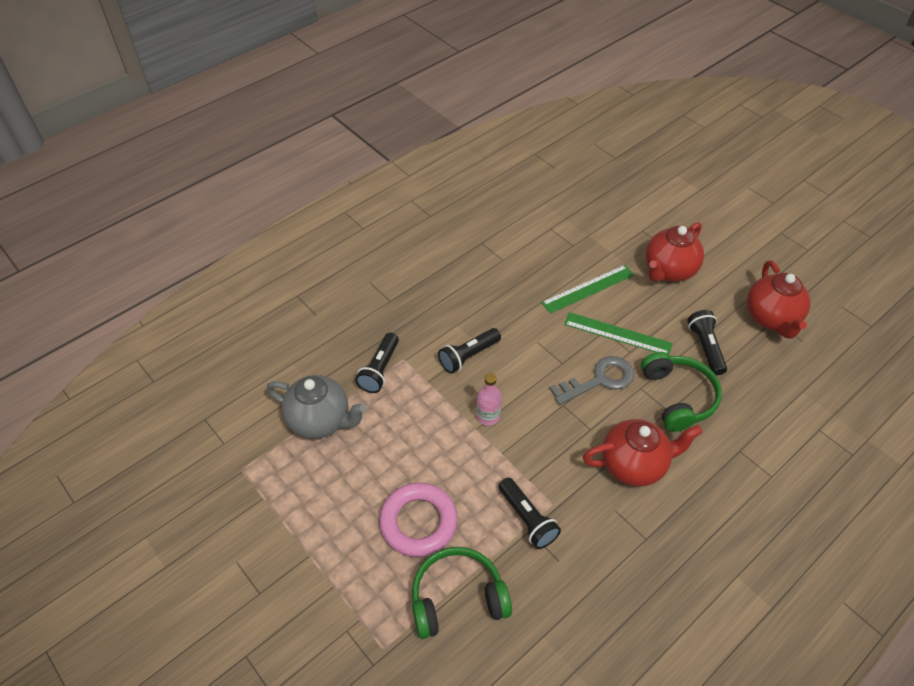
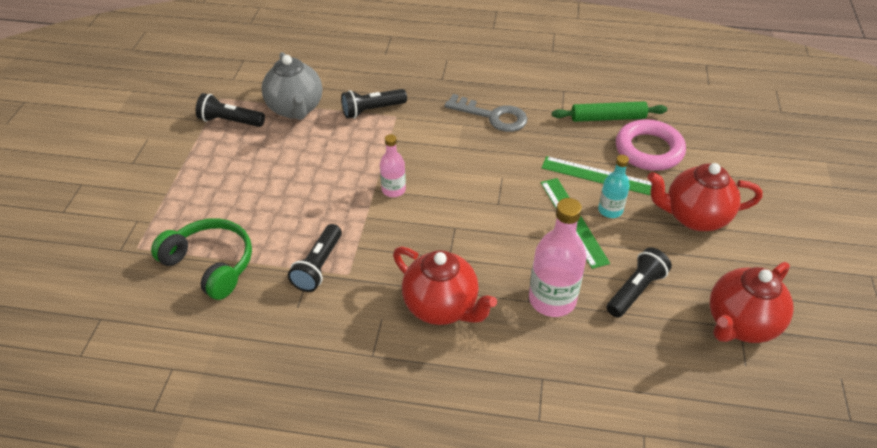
camera: 50 degrees right, 5 degrees down
(418, 522) = (257, 206): pink ring -> pink ring (649, 150)
(468, 356) = (439, 147): black flashlight -> black flashlight (230, 121)
(535, 241) = (608, 118): none -> green rolling pin
(599, 380) = (507, 236): grey key -> grey key (492, 116)
(625, 307) = (610, 210): none -> turquoise bottle
(678, 397) = (552, 300): green headphones -> pink bottle

